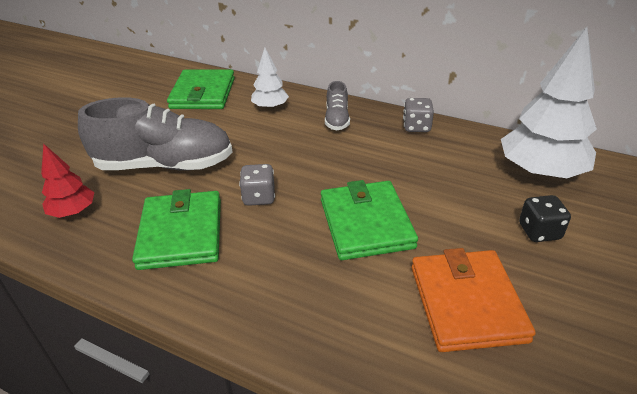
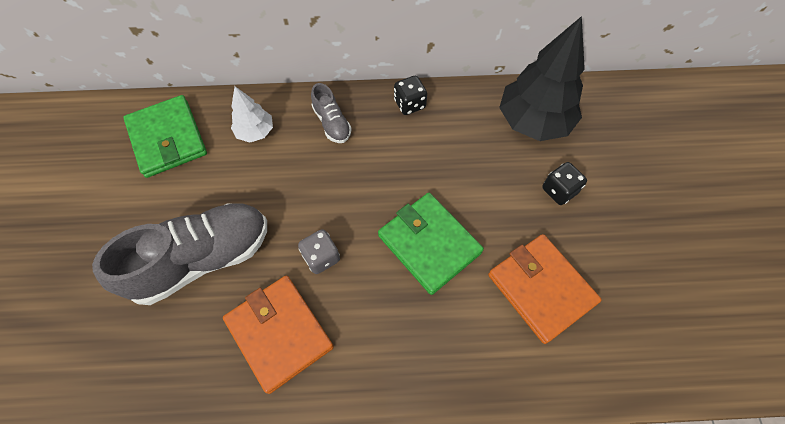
camera: 30 degrees left, 25 degrees up
(73, 212) = (154, 361): red tree -> none
(181, 233) = (279, 333): green wallet -> orange wallet
(416, 127) = (409, 104): grey dice -> black dice
(540, 172) = (533, 121): white tree -> black tree

